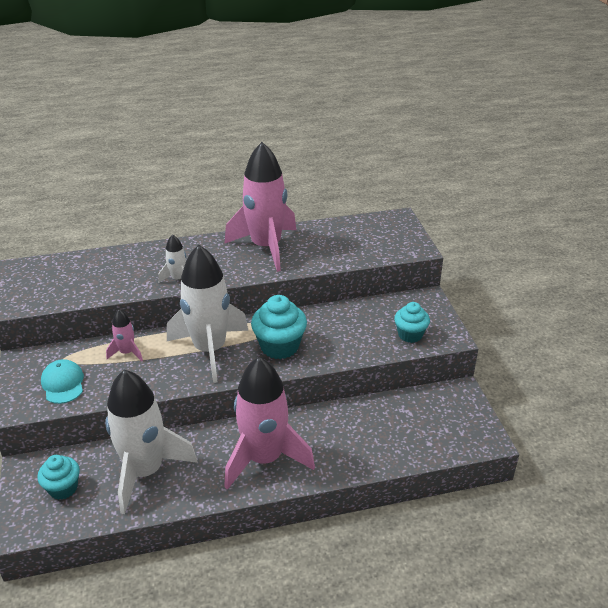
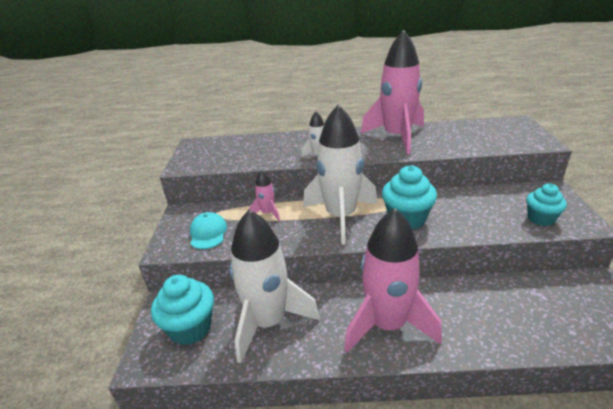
camera: 15 degrees right, 5 degrees down
(63, 488) = (190, 328): turquoise cupcake -> turquoise cupcake, size x1.53

